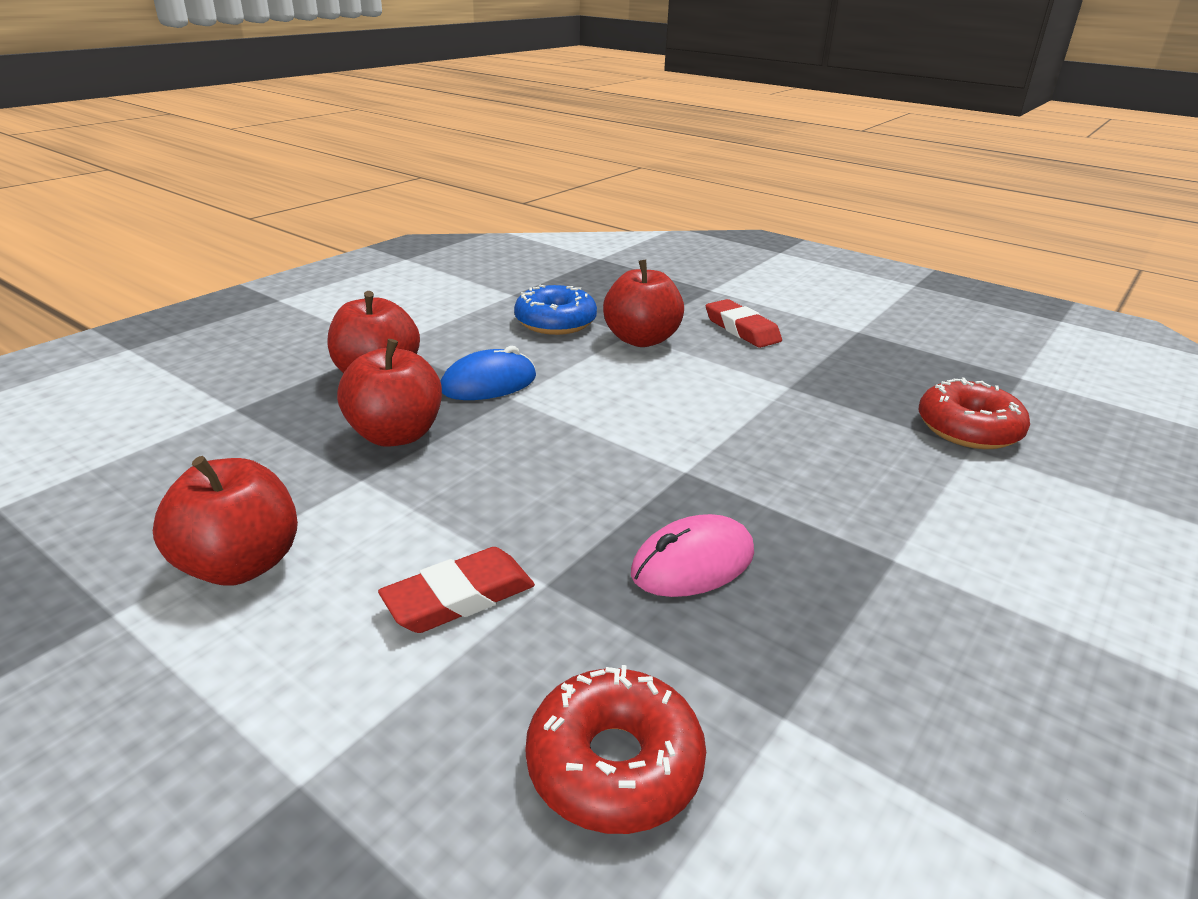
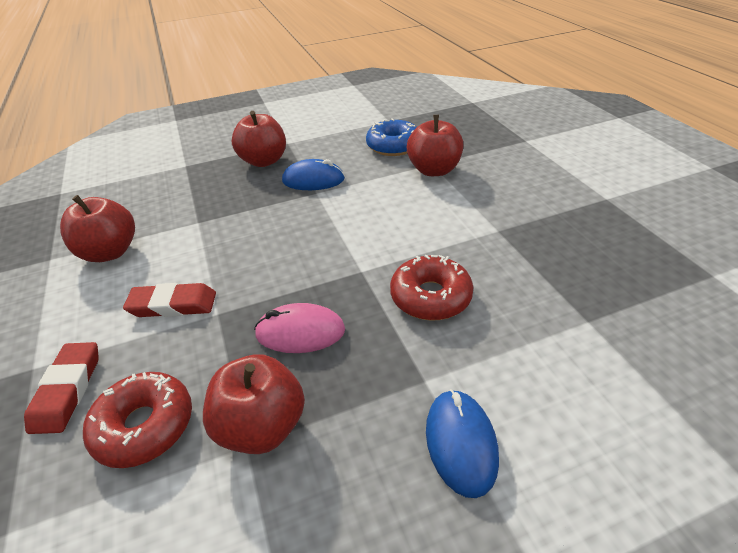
camera: 35 degrees right, 10 degrees up
(396, 435) = (237, 200): red apple -> red apple (262, 426)
(742, 329) = (513, 177): red eraser -> red eraser (67, 390)
(968, 429) = (603, 305): red donut -> red donut (430, 297)
(999, 602) = (461, 443): none -> blue mouse

